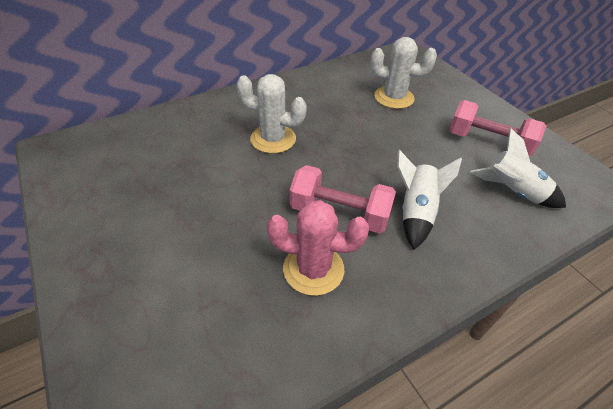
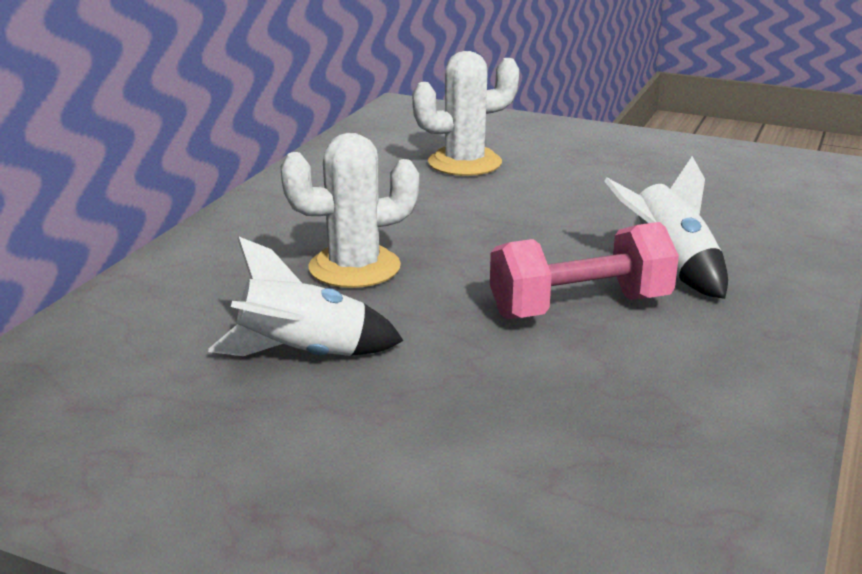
camera: 35 degrees left, 20 degrees down
(313, 269) = (634, 375): pink cactus -> none
(488, 142) = (653, 169): pink dumbbell -> none
(512, 192) = (747, 206): white rocket -> white rocket (303, 355)

